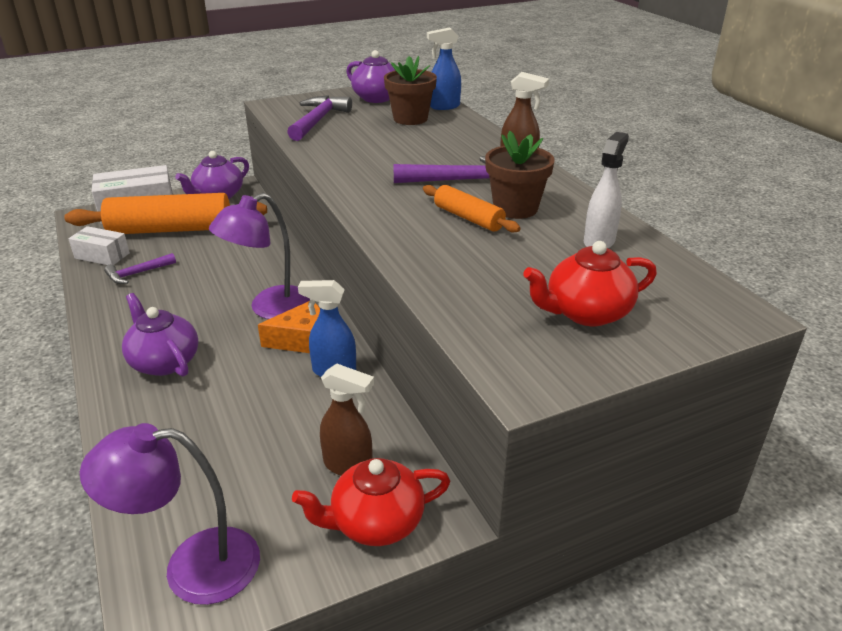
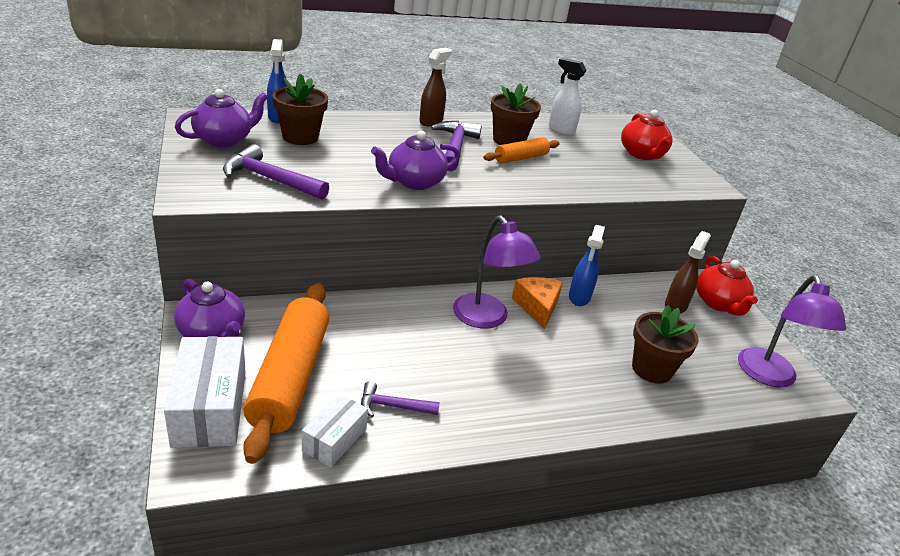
camera: 85 degrees left, 0 degrees up
(137, 273) = (392, 406): purple hammer -> purple hammer turned 120 degrees clockwise
(164, 362) = (562, 386): purple teapot -> purple teapot (414, 182)
(199, 432) = (651, 369): none -> brown flower pot

